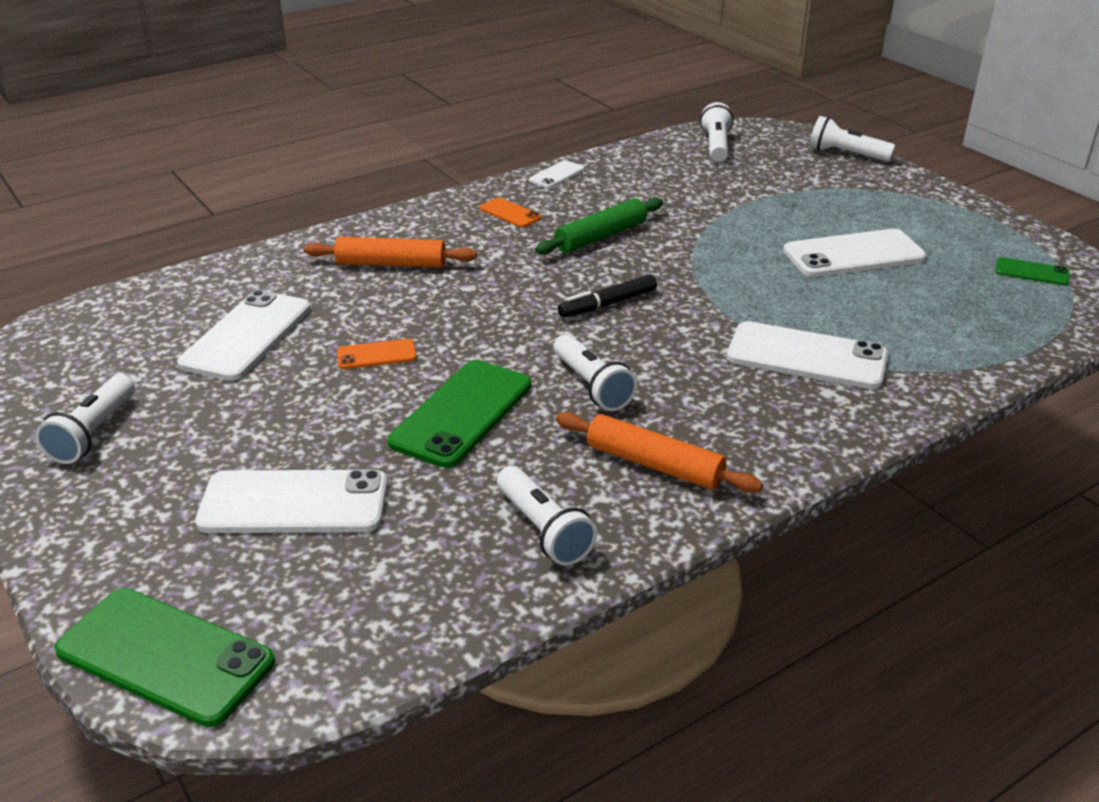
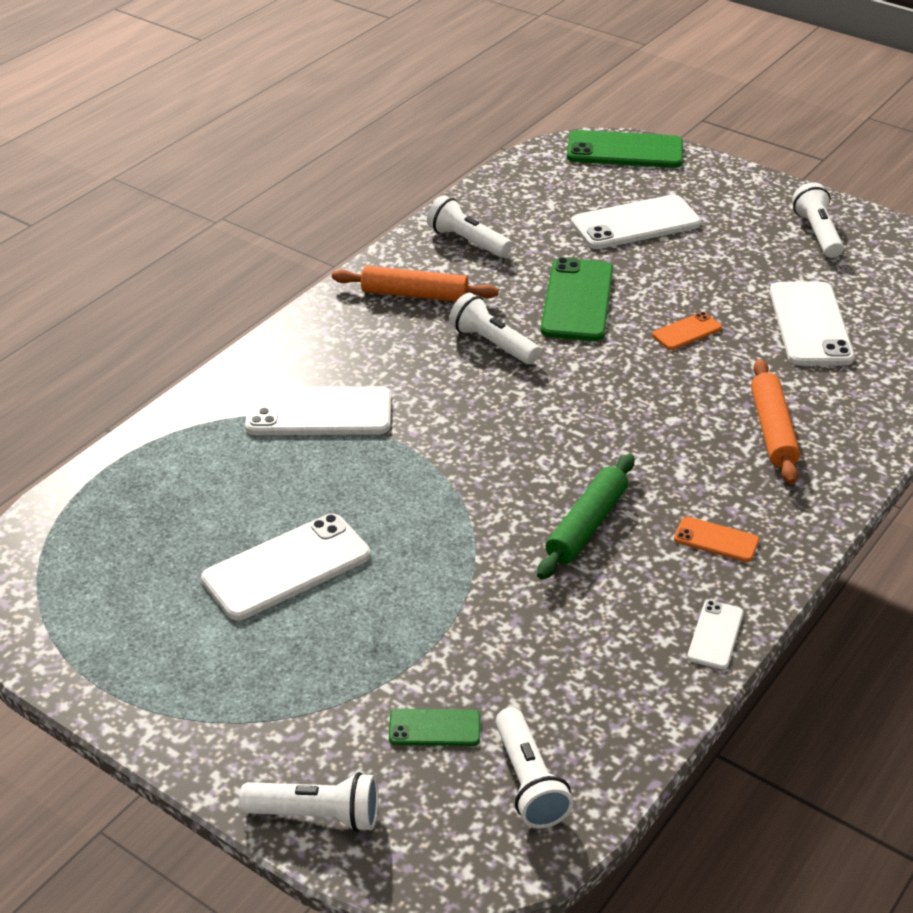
camera: 160 degrees right, 5 degrees up
(391, 264) = (772, 430): orange rolling pin -> orange rolling pin turned 75 degrees counterclockwise
(607, 304) = (526, 430): black marker -> none
(1032, 272) = (76, 587): green phone -> green phone (434, 728)

